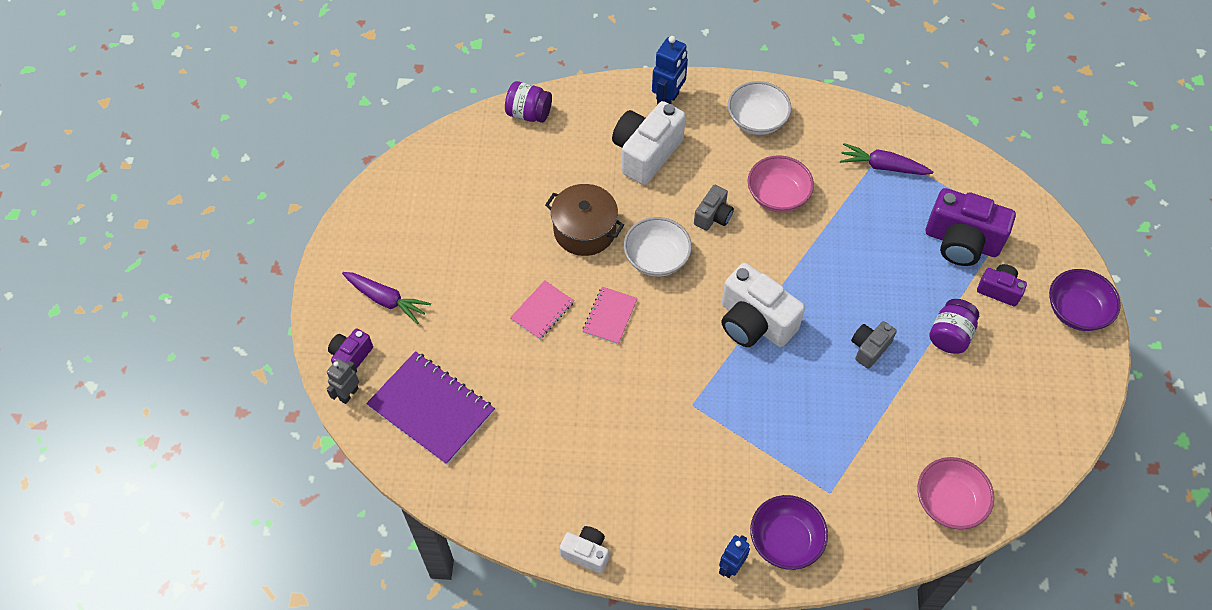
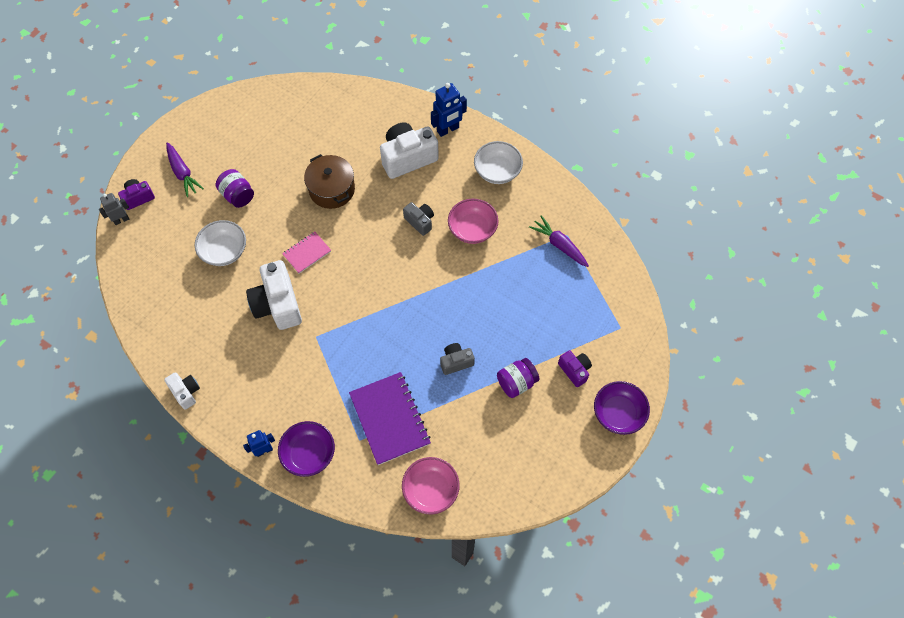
camera: 30 degrees right, 5 degrees up
(431, 409) = (161, 254): purple notebook -> purple notebook (389, 419)
(529, 113) = (353, 95): purple jar -> purple jar (238, 195)
(542, 311) = (268, 228): pink notebook -> none
(656, 258) = (363, 231): white bowl -> white bowl (224, 251)
(713, 216) = (420, 221): grey camera -> grey camera turned 105 degrees counterclockwise
(754, 322) = (394, 305): white camera -> white camera (278, 304)
(961, 242) = (574, 324): purple camera -> none

